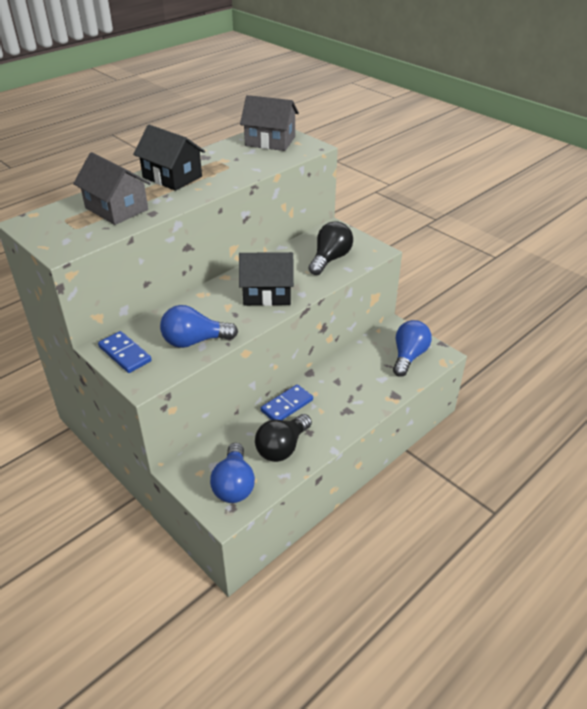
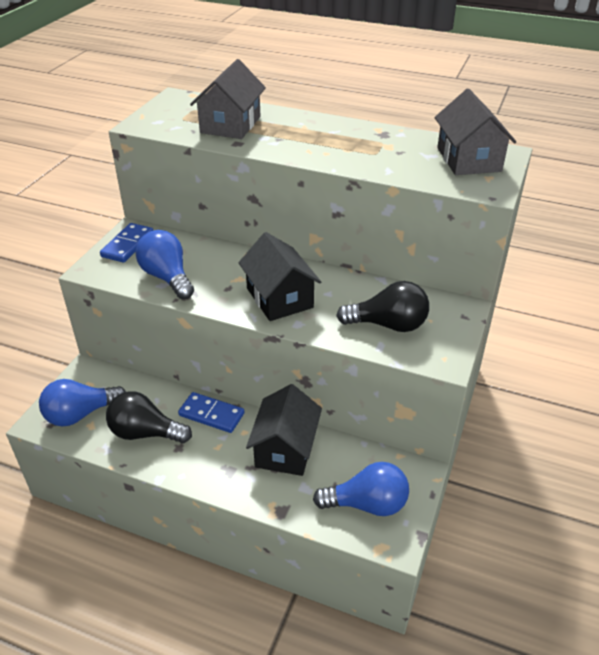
camera: 65 degrees right, 0 degrees up
(172, 177) = (319, 131): black house -> black house (285, 448)

